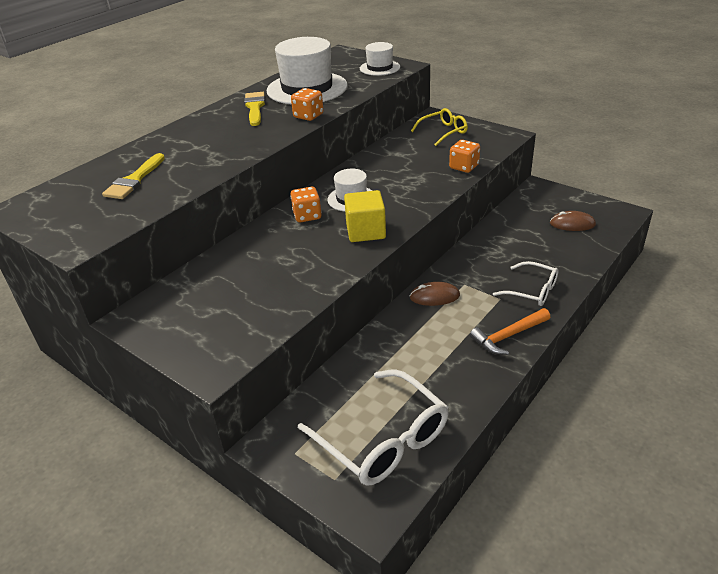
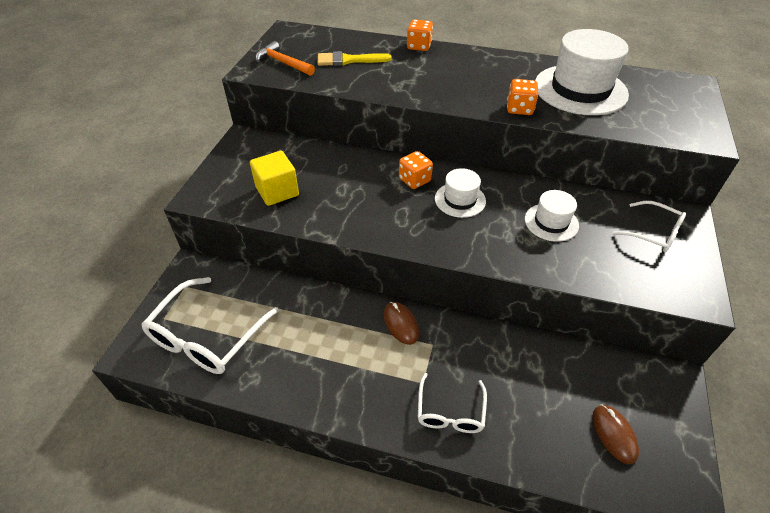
camera: 65 degrees right, 10 degrees up
(255, 107) = (512, 73): yellow brush -> none
(365, 231) = (409, 226): yellow cube -> yellow cube (277, 191)
(379, 68) = (681, 123): white hat -> white hat (551, 222)
(443, 132) = (653, 233): yellow glasses -> white glasses
(464, 167) = (583, 271): orange dice -> orange dice (419, 46)
(508, 336) = (364, 403): orange hammer -> orange hammer (283, 63)

